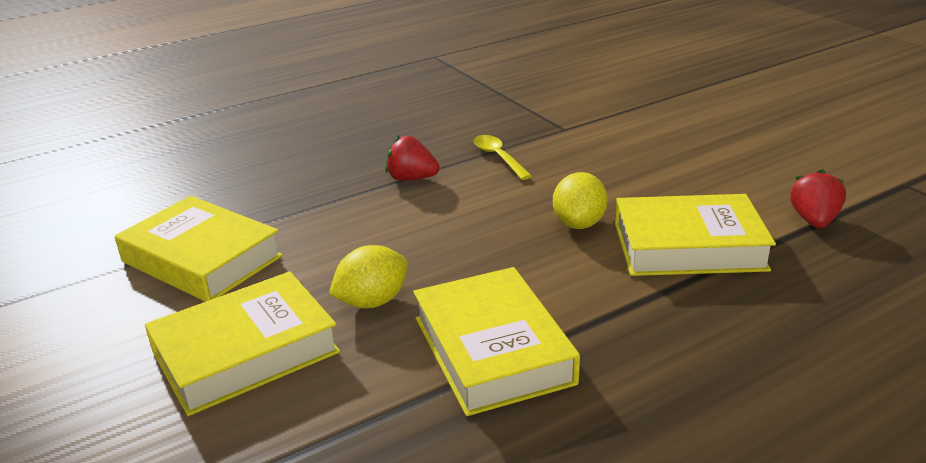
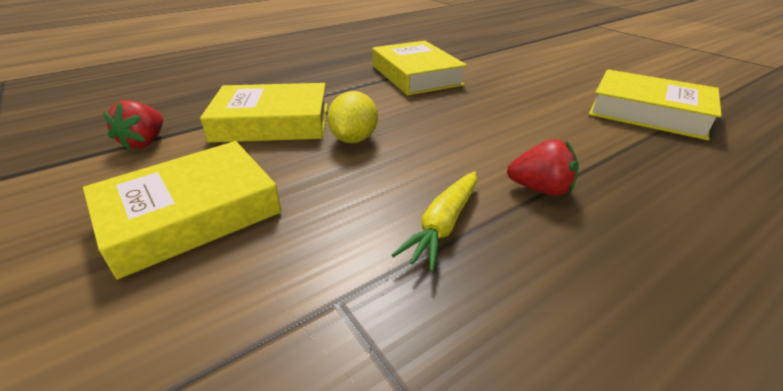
camera: 175 degrees right, 5 degrees up
(246, 352) = (548, 74): yellow book -> yellow book (190, 214)
(372, 301) = (496, 92): yellow lemon -> none
(498, 157) = (443, 225): yellow spoon -> yellow carrot

